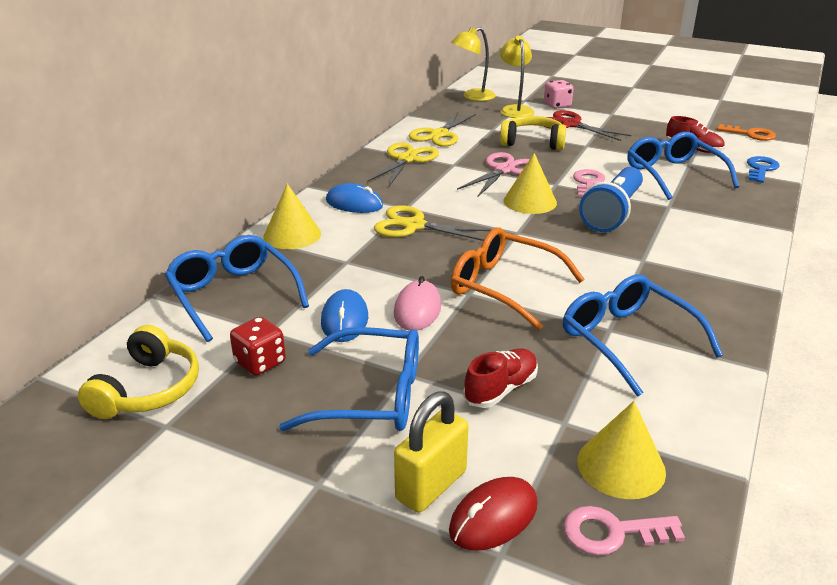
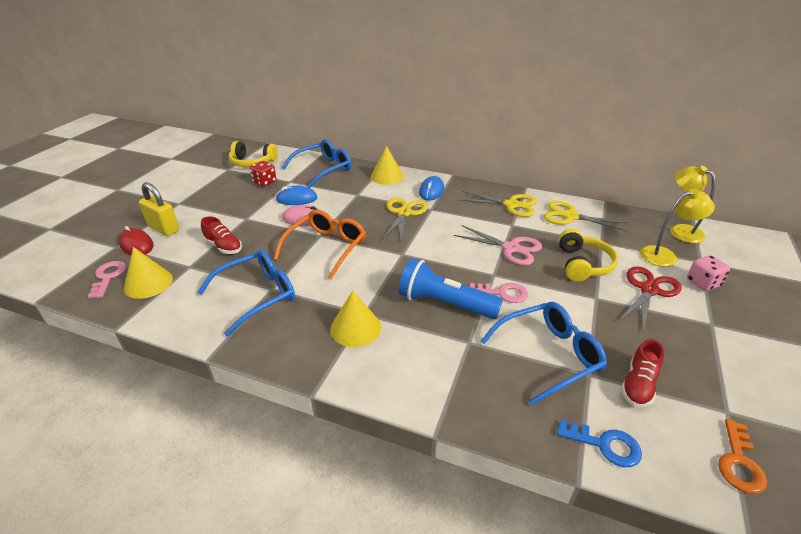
camera: 85 degrees right, 5 degrees up
(371, 396) = (231, 211): blue glasses -> none
(530, 201) = (455, 260): yellow cone -> yellow cone (355, 328)

